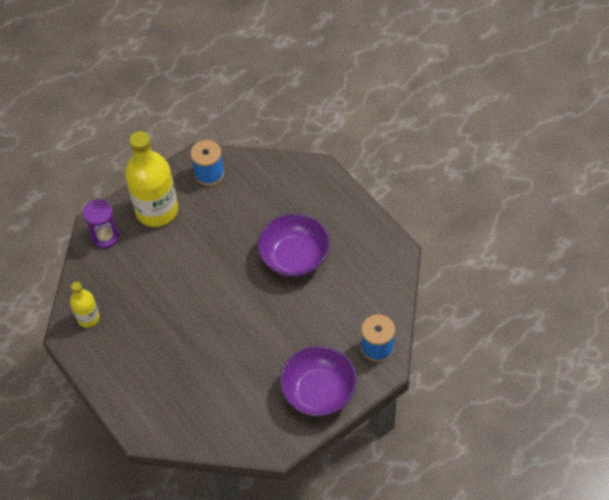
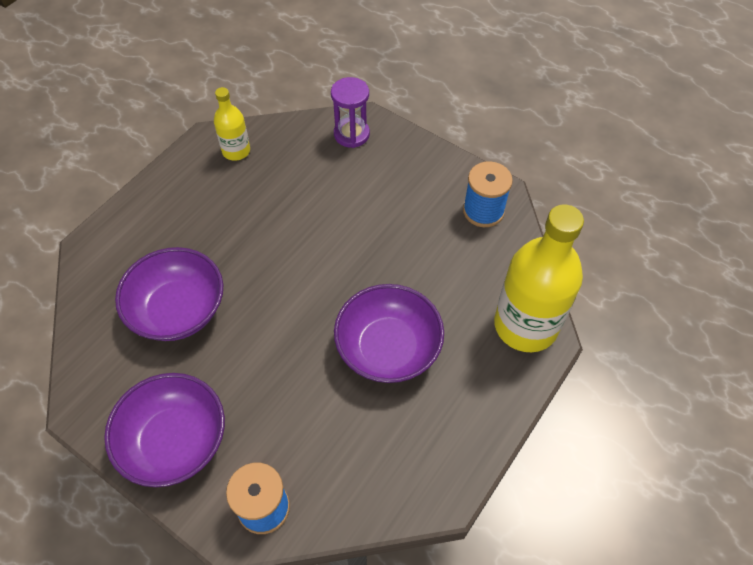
camera: 70 degrees right, 0 degrees up
(157, 210) = (406, 172): yellow bottle -> yellow bottle (525, 325)
(220, 377) = (178, 310): none -> purple bowl

